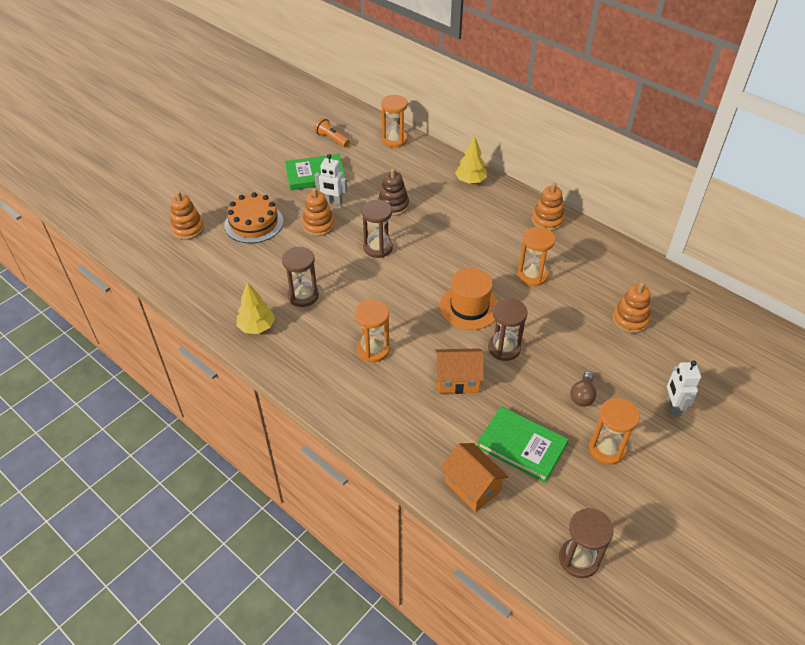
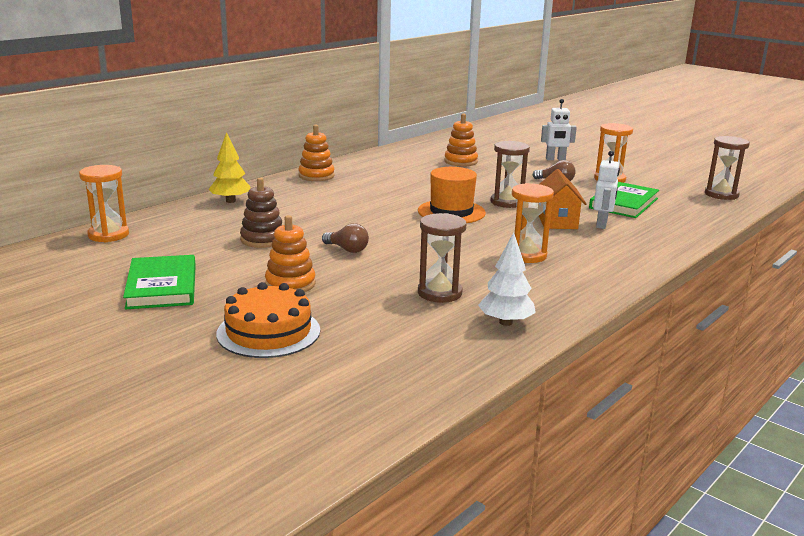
camera: 90 degrees left, 25 degrees down
(188, 229) = (265, 394): orange stacking toy -> none
(257, 327) = (506, 322): yellow tree -> white tree
(332, 139) = (69, 275): orange flashlight -> none
(333, 202) = (238, 274): white robot -> white robot (602, 224)
(378, 248) = (347, 249): brown hourglass -> brown light bulb
(472, 486) = (680, 222): orange house -> none
(532, 275) = (402, 186): orange hourglass -> none

